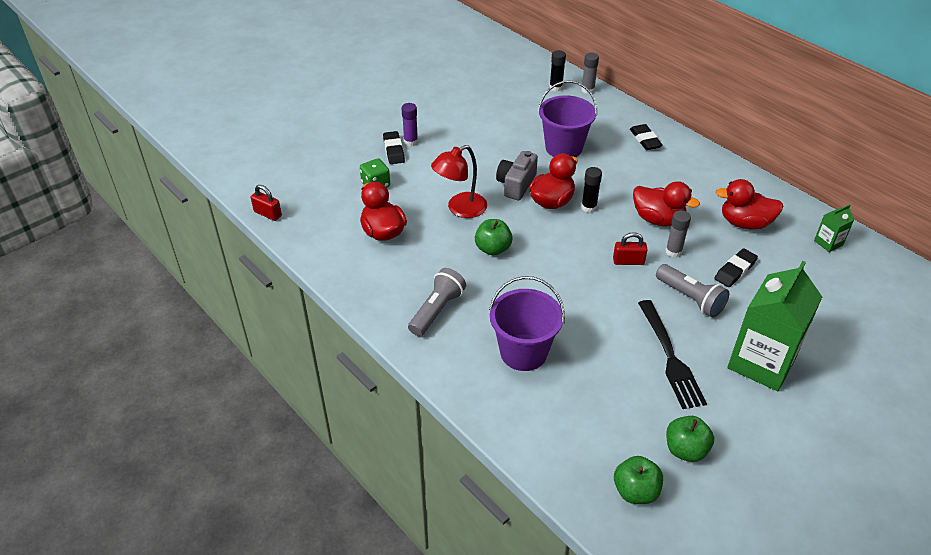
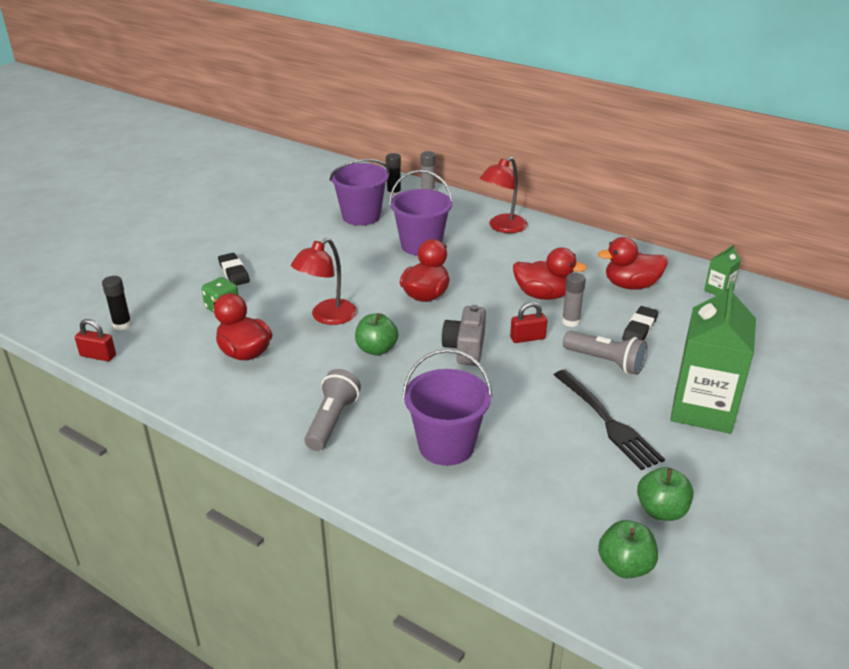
camera: 15 degrees left, 10 degrees down
(411, 142) = (251, 262): purple glue stick -> none
(516, 184) = (382, 285): grey camera -> grey camera (465, 348)
(519, 108) = (361, 216): none -> purple bucket
(589, 207) = (467, 295): black glue stick -> black glue stick (122, 325)
(645, 140) = (502, 227): black eraser -> red lamp

